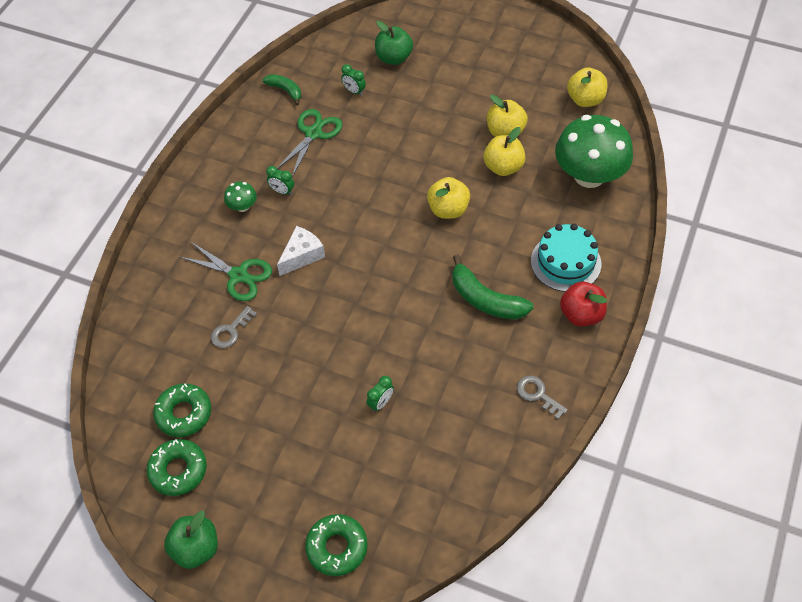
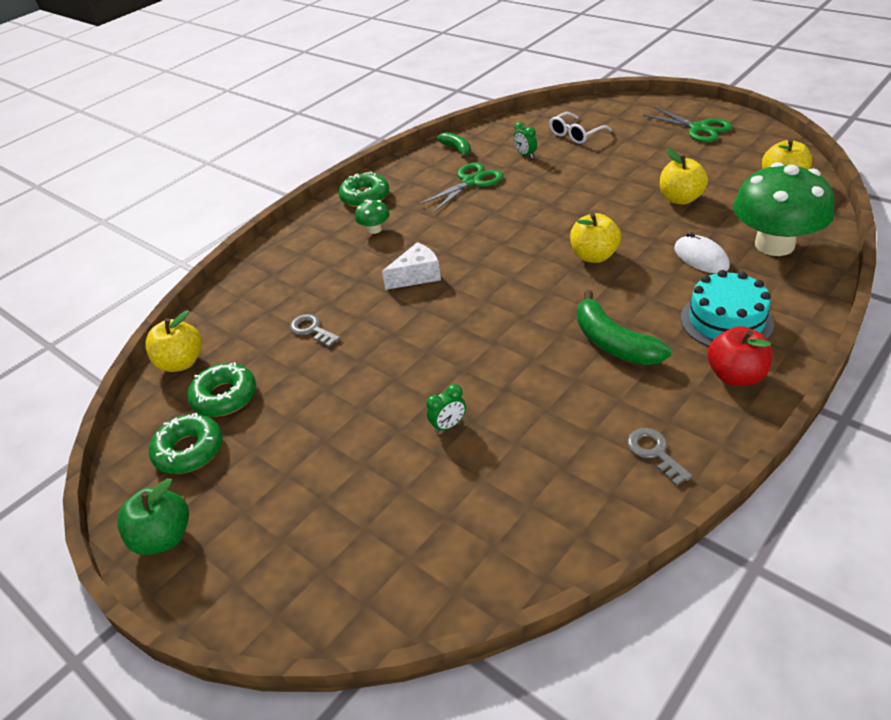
camera: 20 degrees right, 15 degrees down
(231, 331) = (312, 330): grey key -> grey key turned 75 degrees clockwise
(238, 275) = (343, 284): green scissors -> green scissors (699, 128)
(282, 191) = (420, 222): green clock -> none
(337, 547) = (328, 577): green donut -> green donut (365, 196)
(394, 58) = (575, 134): green apple -> white glasses
(503, 167) = (670, 227): yellow apple -> yellow apple (181, 363)
(535, 198) = (701, 258): none -> white mouse

